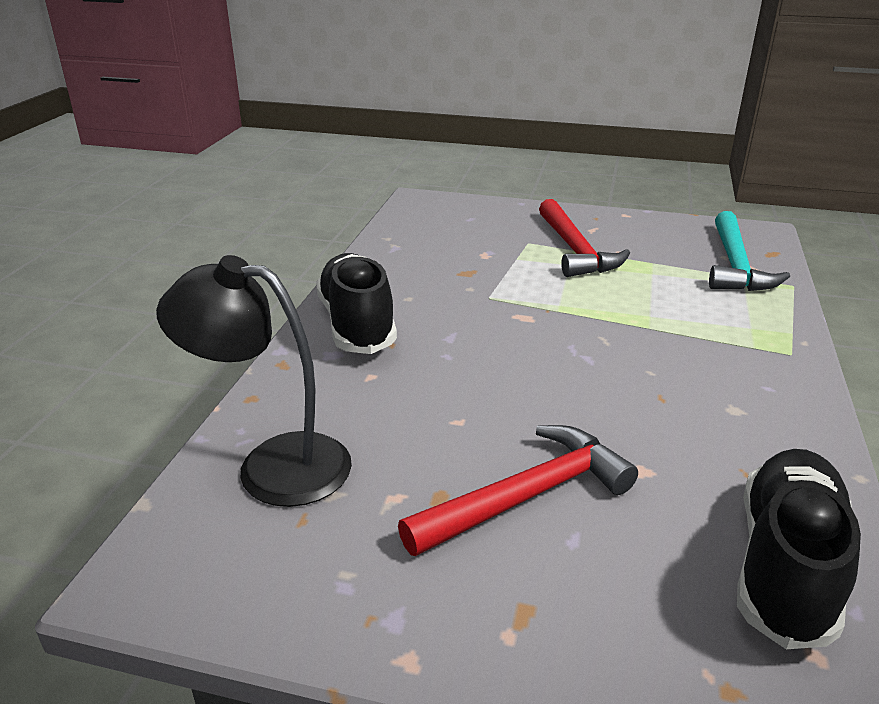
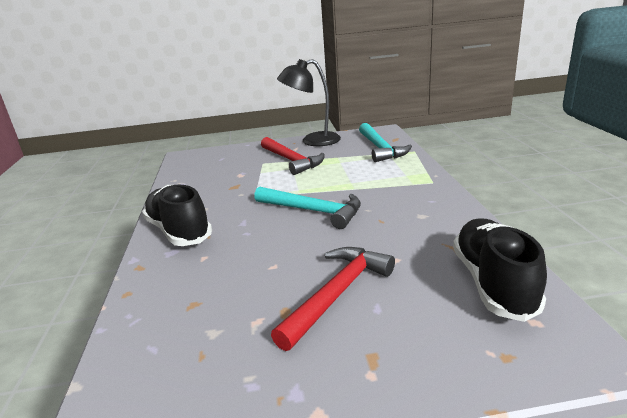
camera: 20 degrees left, 5 degrees down
(272, 465) = (163, 329): black lamp -> black lamp (312, 141)
(563, 348) = (313, 211): none -> turquoise hammer

